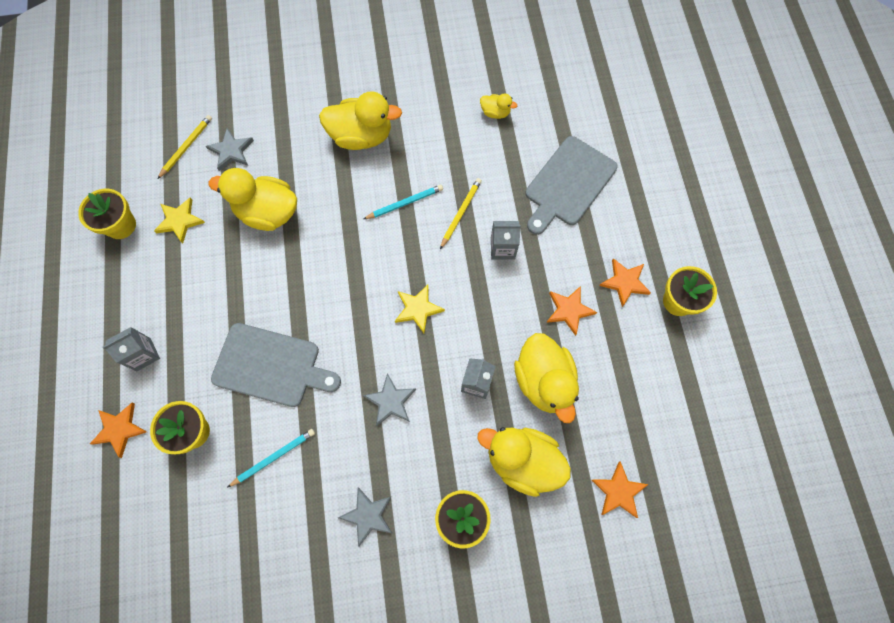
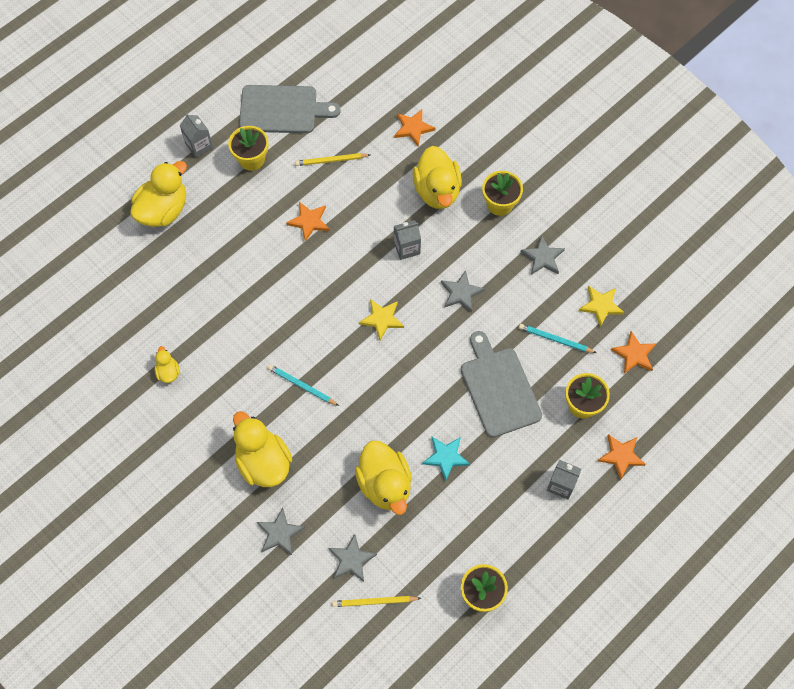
camera: 125 degrees left, 5 degrees down
(180, 221) = (442, 549): yellow star -> yellow star (601, 306)
(249, 275) = (445, 457): none -> turquoise star
(295, 115) = (279, 533): none -> grey star
(460, 213) = (282, 340): yellow pencil -> yellow pencil (331, 161)
(502, 248) = (291, 292): grey carton -> grey carton (199, 145)
(543, 381) = (373, 208): yellow duck -> yellow duck (163, 210)
(568, 184) = (201, 279): grey cutting board -> grey cutting board (282, 109)
(625, 282) = (261, 198): orange star -> orange star (634, 354)

